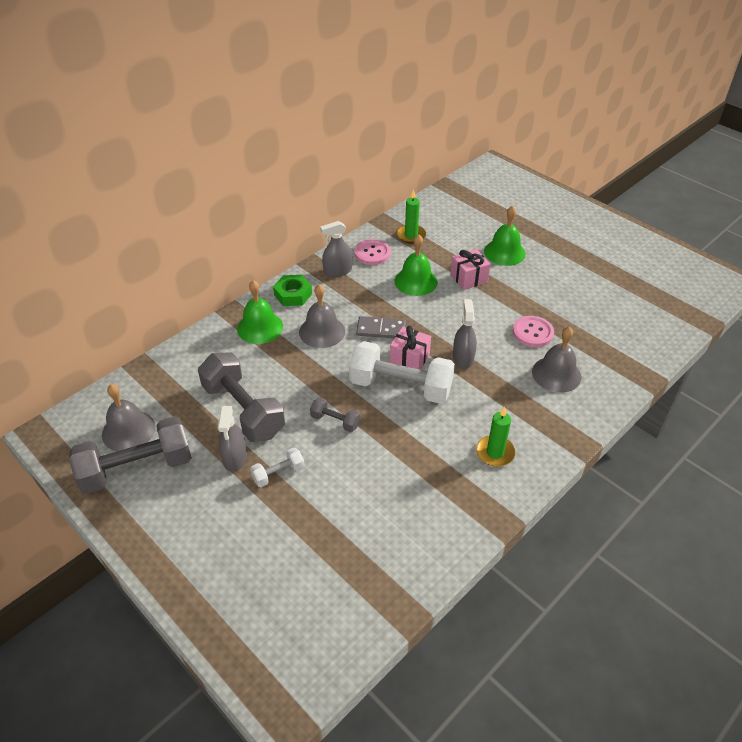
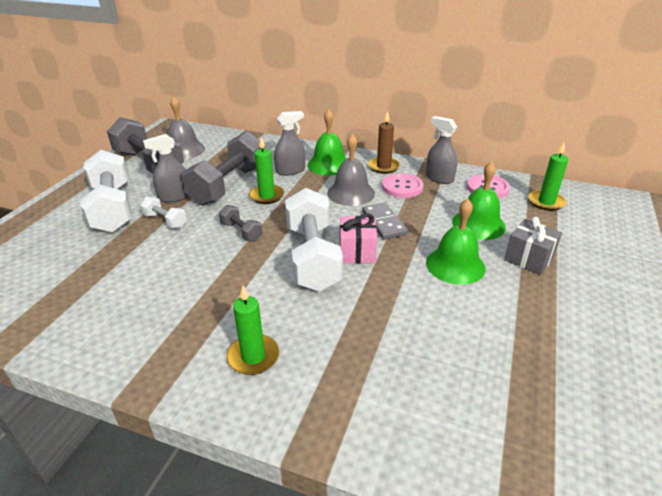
camera: 65 degrees right, 10 degrees down
(221, 515) = (112, 208): none -> white dumbbell
(285, 388) = (266, 196): none -> green candle
(293, 294) = (383, 167): green nut -> brown candle
(335, 421) = (241, 232): grey dumbbell -> grey dumbbell turned 45 degrees counterclockwise
(463, 358) = (391, 289): grey spray bottle -> grey spray bottle (290, 170)
(469, 278) = (528, 259): pink gift -> grey gift
(504, 252) = (614, 275): green bell -> green bell (455, 265)
(532, 332) = (492, 339): pink button -> pink button (402, 187)
(556, 374) = (434, 385): grey bell -> none

